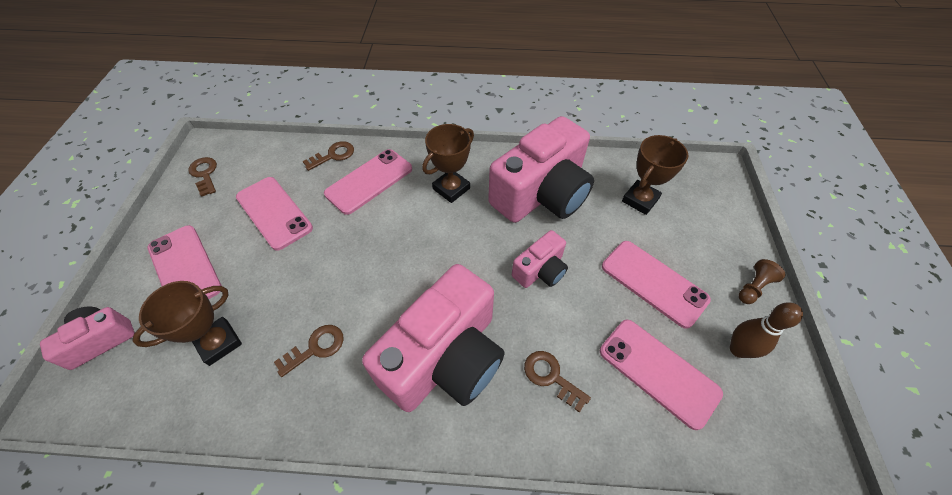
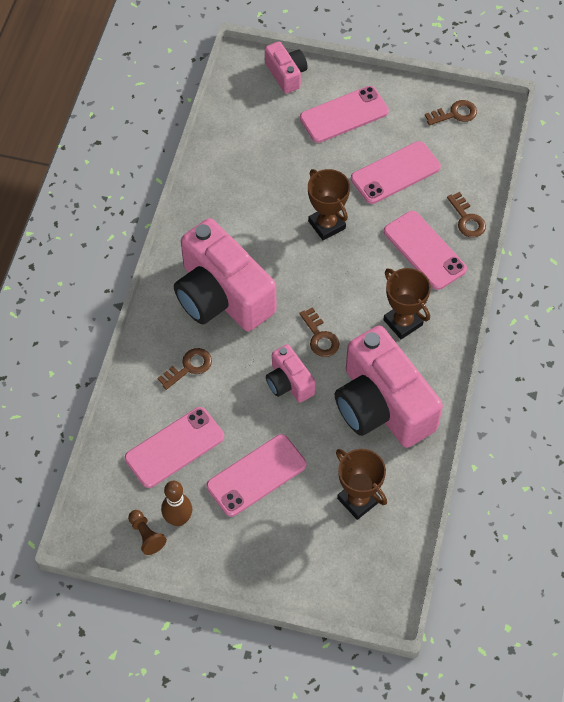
camera: 100 degrees right, 5 degrees up
(219, 343) = (268, 146): brown trophy -> brown trophy (326, 225)
(315, 348) = (249, 209): brown key -> brown key (320, 337)
(753, 287) = (233, 563): brown pawn -> brown pawn (146, 535)

